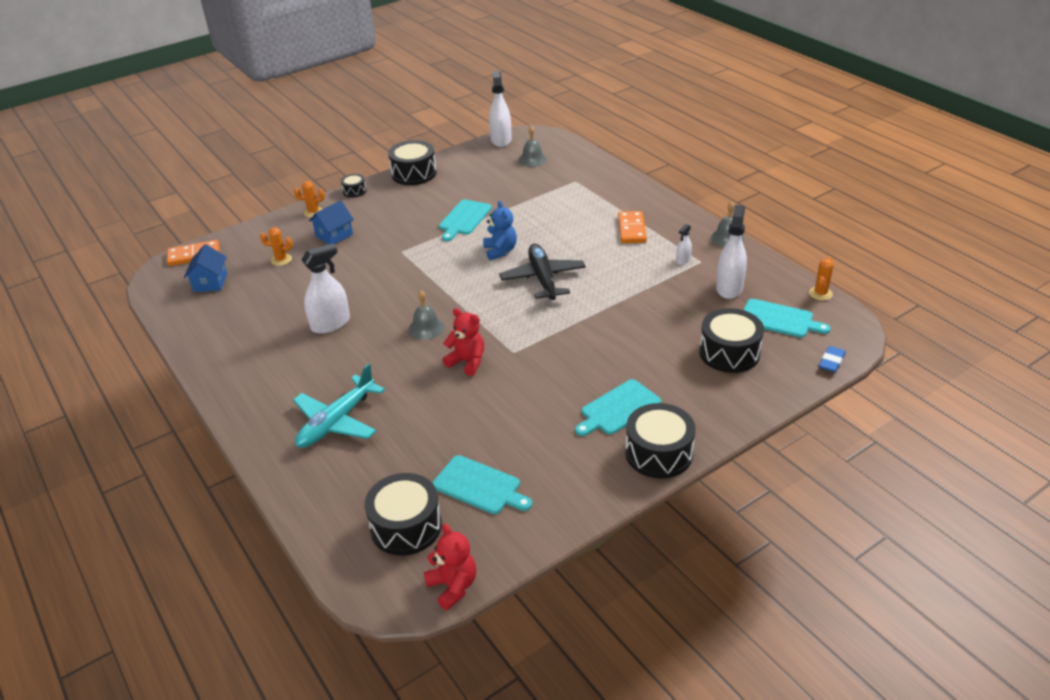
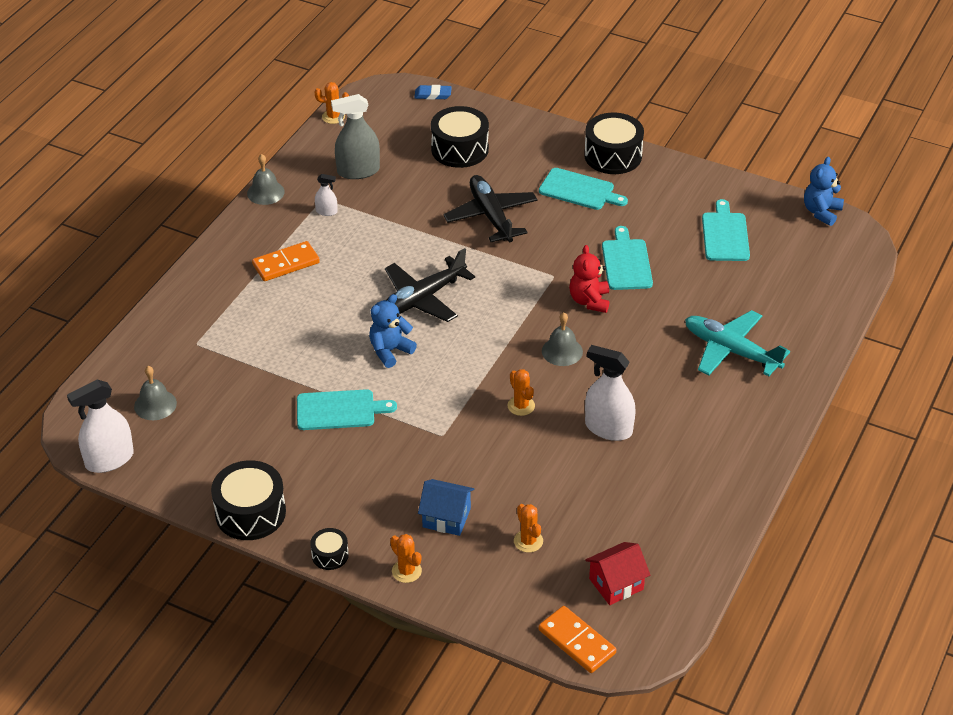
camera: 120 degrees left, 5 degrees up
(210, 282) = (616, 584): blue house -> red house
(337, 422) = (731, 351): turquoise plane -> turquoise plane turned 150 degrees counterclockwise
(392, 291) = (521, 406): none -> orange cactus
(406, 526) = (796, 257): black drum -> none
(453, 586) = (821, 212): red teddy bear -> blue teddy bear
(618, 342) = (491, 216): none -> black plane
(729, 288) = (358, 171): white spray bottle -> grey spray bottle
(779, 319) = (390, 132): turquoise cutting board -> turquoise cutting board (626, 262)

